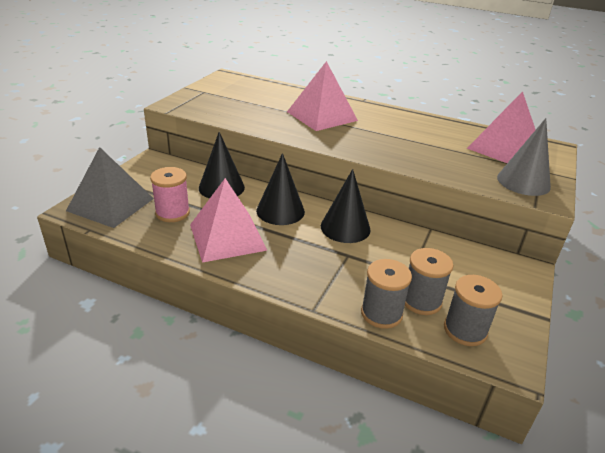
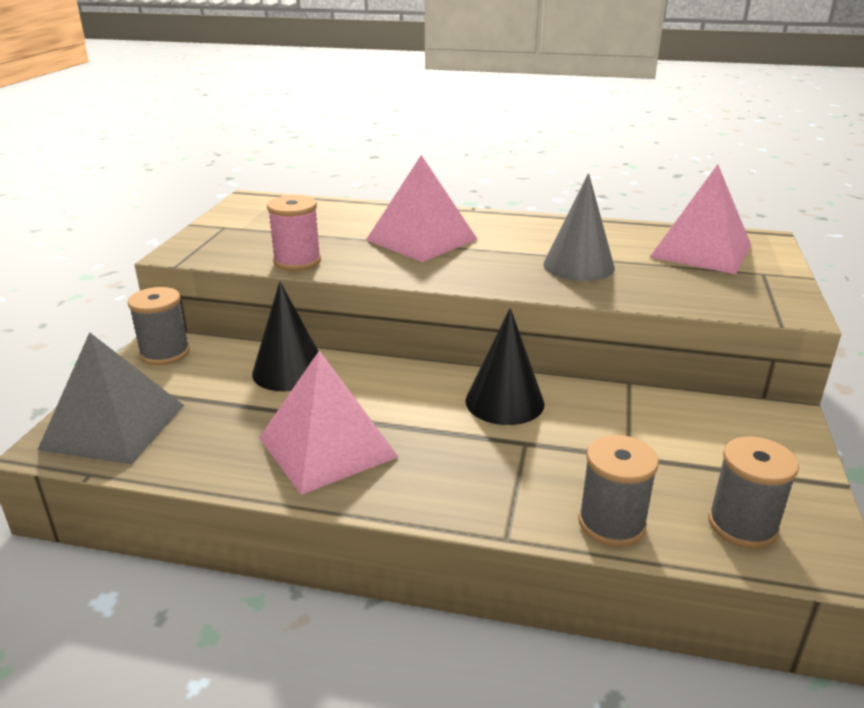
camera: 10 degrees left, 5 degrees down
(172, 213) = (223, 423): pink spool -> pink spool (297, 261)
(280, 211) = (396, 392): black cone -> none
(421, 301) = (661, 493): grey spool -> grey spool (165, 353)
(523, 182) = (749, 292): grey cone -> grey cone (578, 266)

